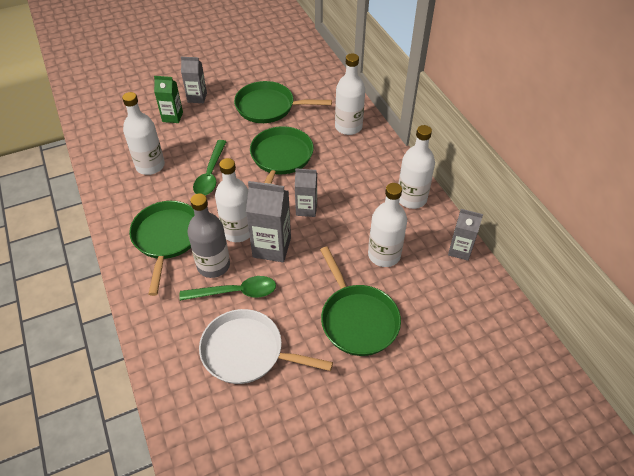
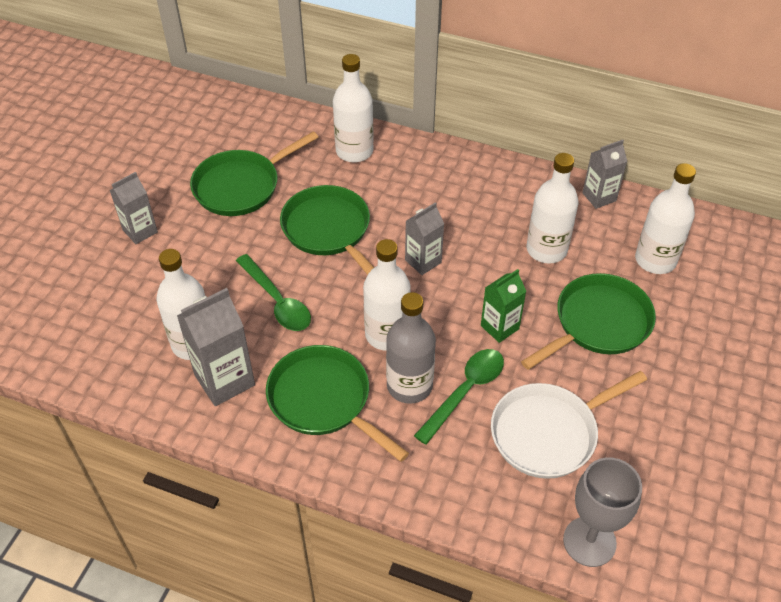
camera: 45 degrees left, 0 degrees up
(172, 117) = (141, 272): green carton -> green carton (499, 327)
(188, 427) = (589, 541): none -> grey goblet
(272, 247) = (441, 323): grey carton -> grey carton (224, 380)
(357, 319) = (598, 323): green pan -> green pan turned 60 degrees counterclockwise
(411, 198) = (503, 180): white bottle -> white bottle (655, 260)

